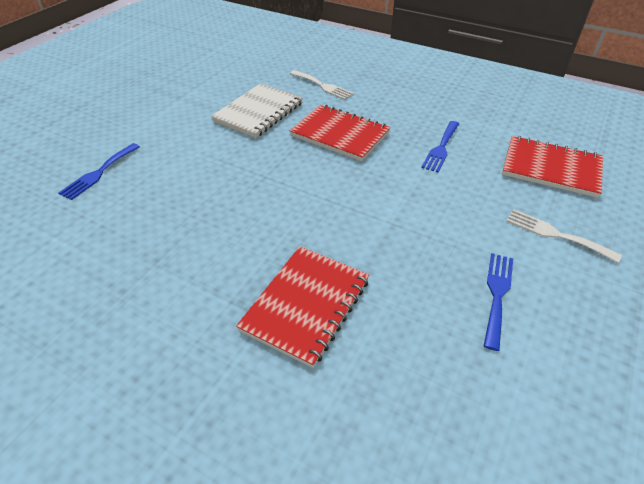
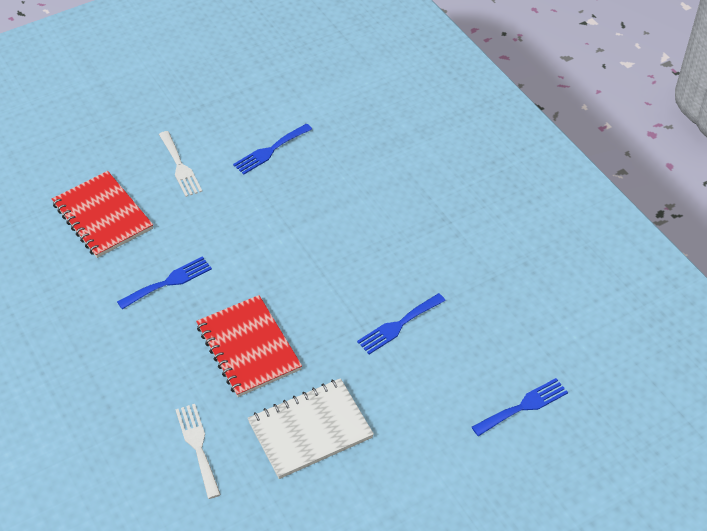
camera: 150 degrees left, 5 degrees up
(233, 187) = (398, 325): none -> blue fork
(306, 305) = (400, 197): red notebook -> none

